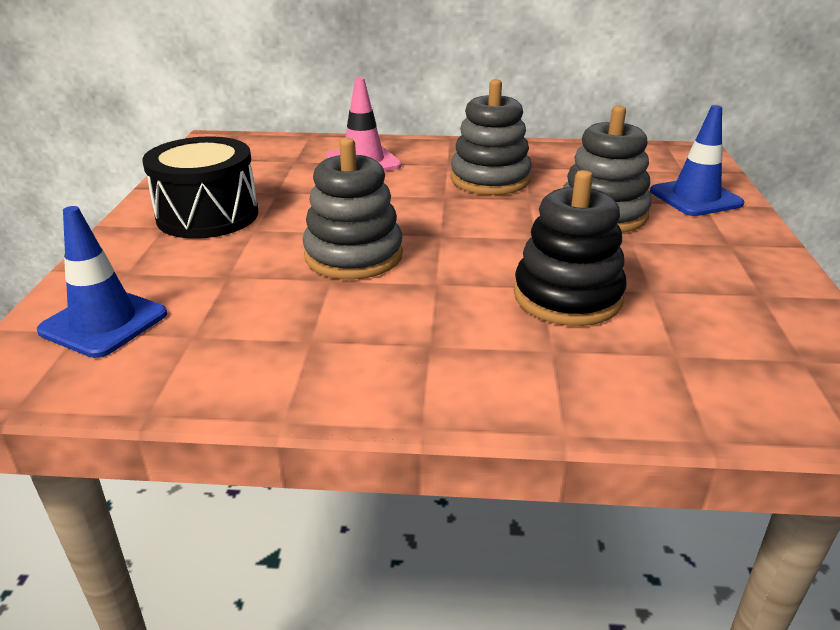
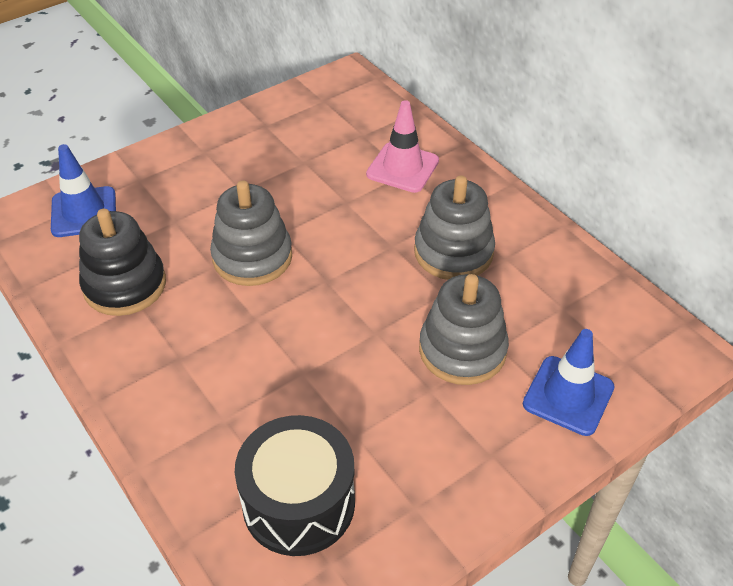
camera: 50 degrees right, 15 degrees up
(208, 215) = (236, 158): black drum -> black drum (299, 503)
(567, 297) = (300, 393): black stacking toy -> black stacking toy (125, 285)

